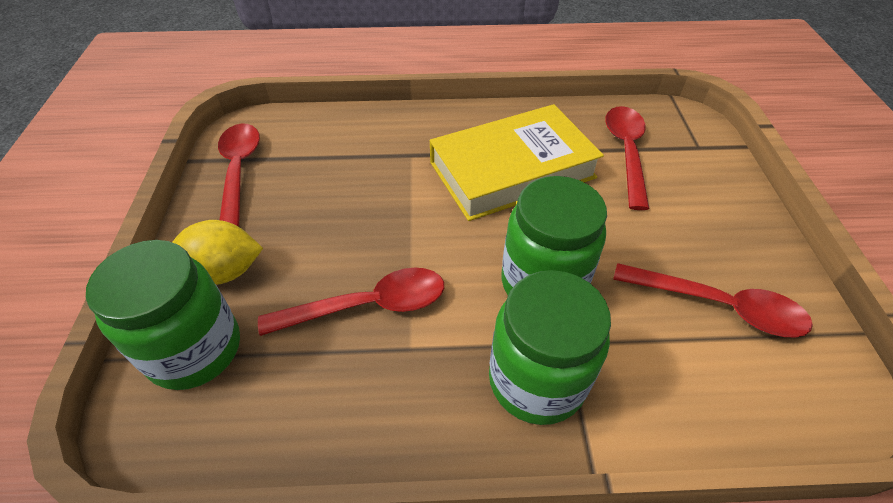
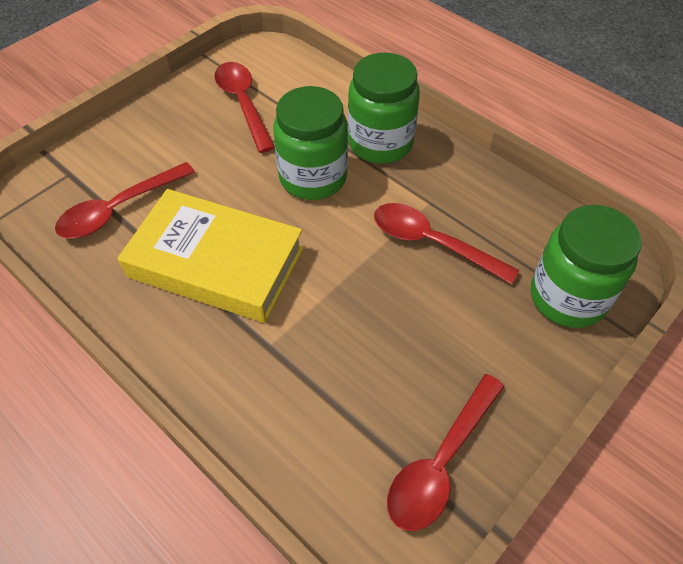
camera: 135 degrees left, 5 degrees up
(224, 272) = (517, 346): yellow lemon -> none

